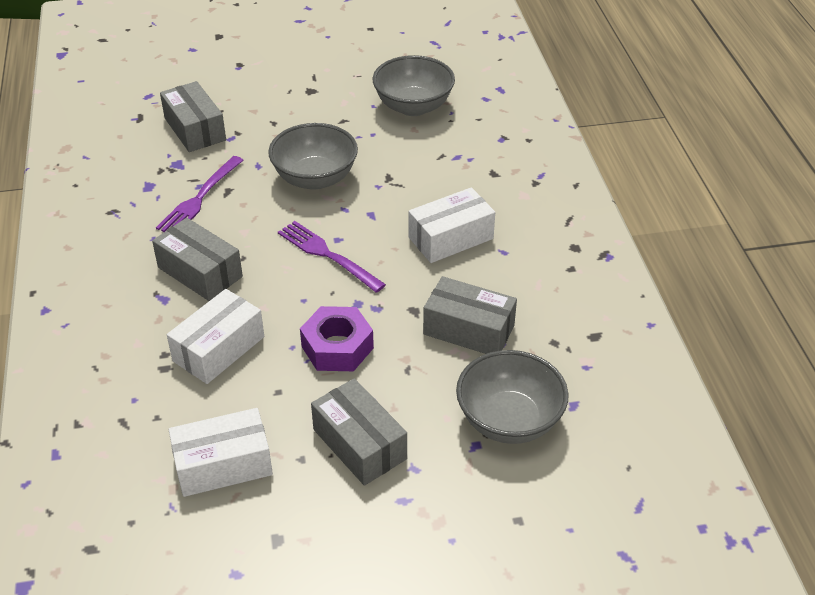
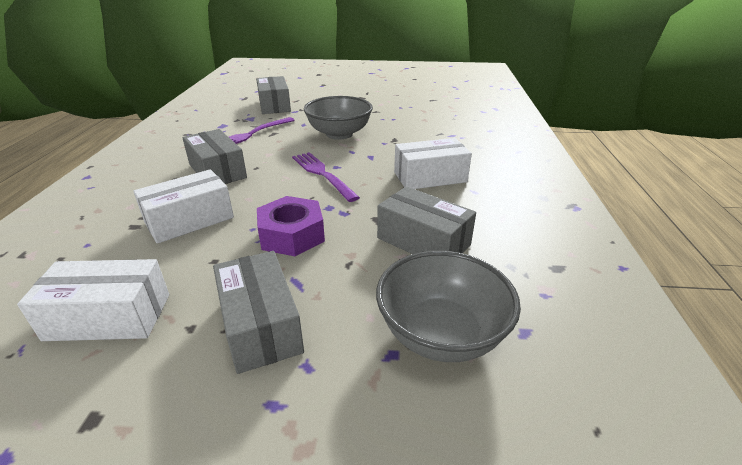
camera: 15 degrees right, 10 degrees down
(413, 106) = (428, 110): grey bowl -> none

